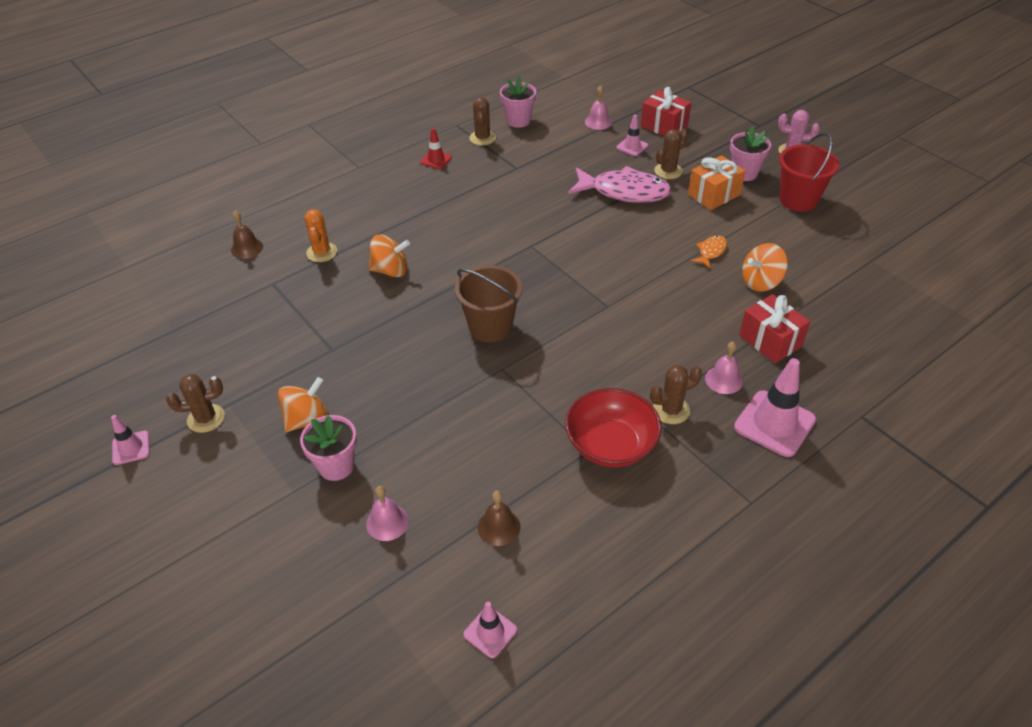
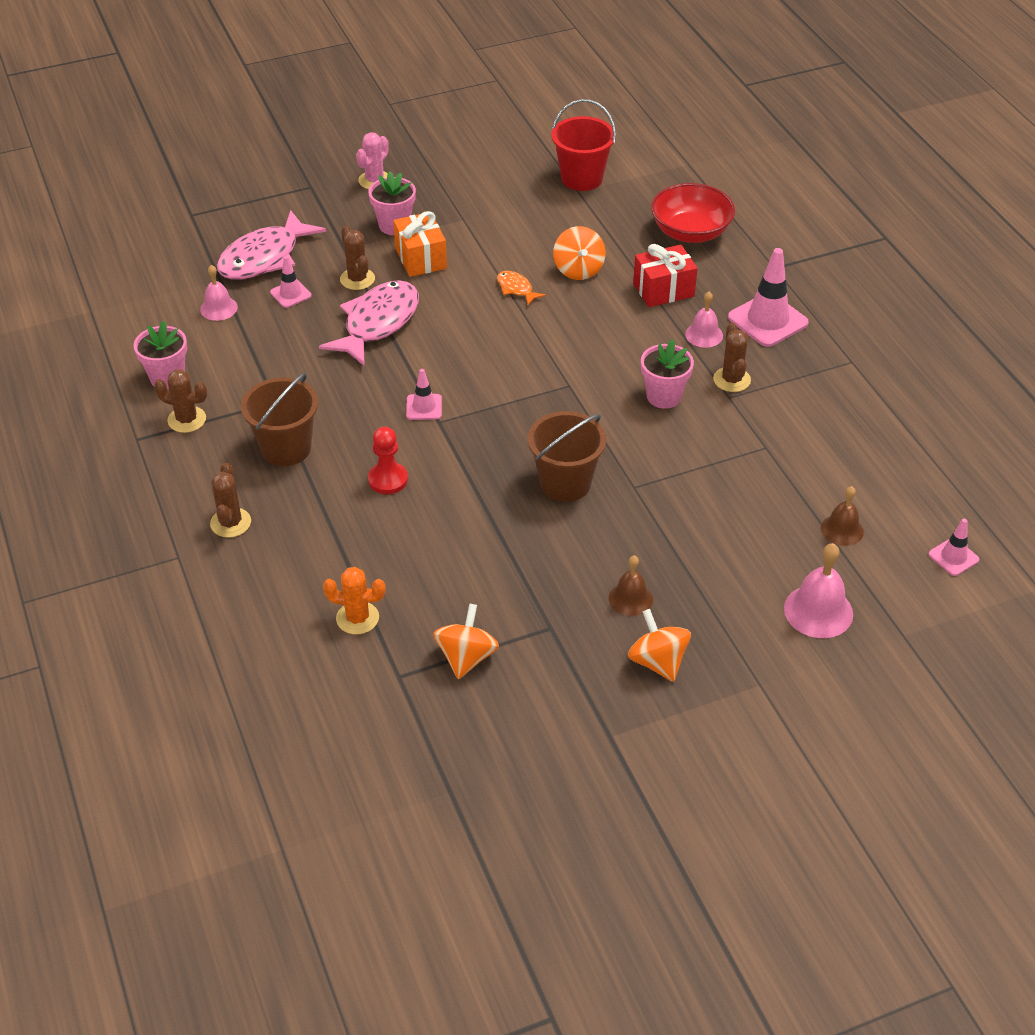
camera: 75 degrees left, 0 degrees up
(131, 448) = (653, 837): pink traffic cone -> pink traffic cone (424, 407)
(206, 418) = (627, 759): brown cactus -> brown cactus (230, 523)
(247, 248) = (307, 699): brown bell -> brown bell (630, 598)
(336, 466) = (734, 643): pink flower pot -> pink flower pot (664, 396)
(387, 522) = (818, 611): pink bell -> pink bell, size x1.54
(390, 270) = (427, 554): orange spinning top -> orange spinning top (466, 657)
(436, 160) = (210, 474): red traffic cone -> none
(459, 235) = (388, 480): none -> red pawn
(472, 183) = (286, 448): none -> brown bucket
(611, 445) = (763, 431): red bowl -> red bowl (690, 232)
(664, 126) = (264, 257): red gift -> pink fish
(798, 200) = (461, 204): red bucket -> red bucket (581, 178)

